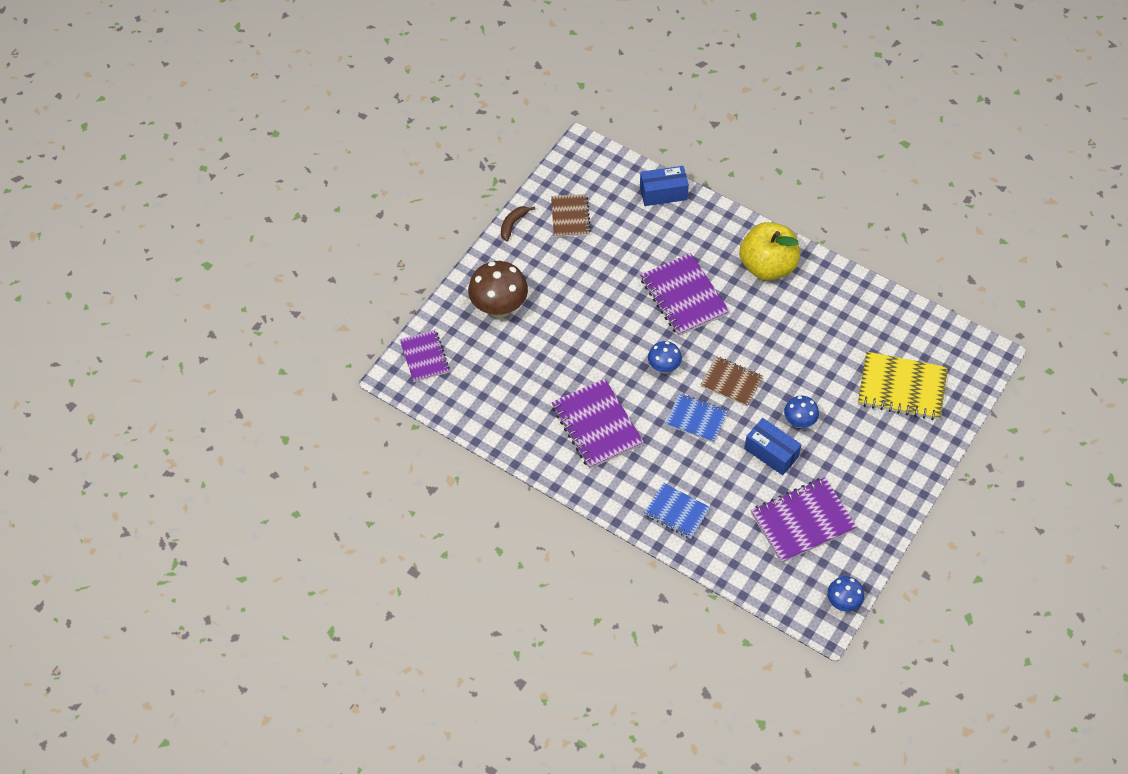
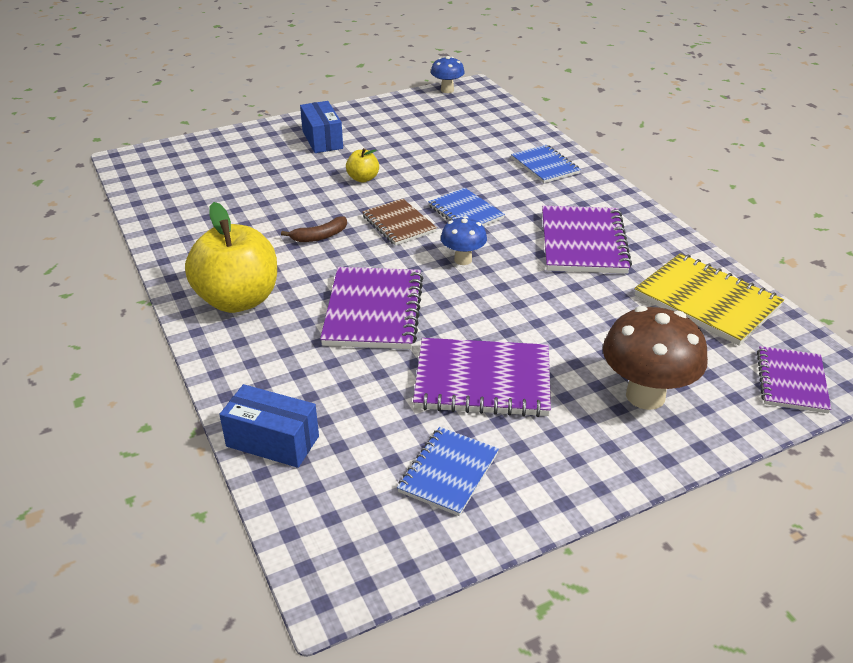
camera: 150 degrees left, 20 degrees down
(513, 224) = (555, 505): brown banana -> brown banana (320, 236)
(570, 217) = (448, 473): brown notebook -> blue notebook
(771, 453) = (414, 170): blue box -> blue box (322, 140)
(799, 422) = (363, 178): blue mushroom -> yellow apple
(802, 522) = (432, 129): purple notebook -> purple notebook (482, 380)
(902, 388) = (237, 167): yellow notebook -> yellow notebook (706, 301)

